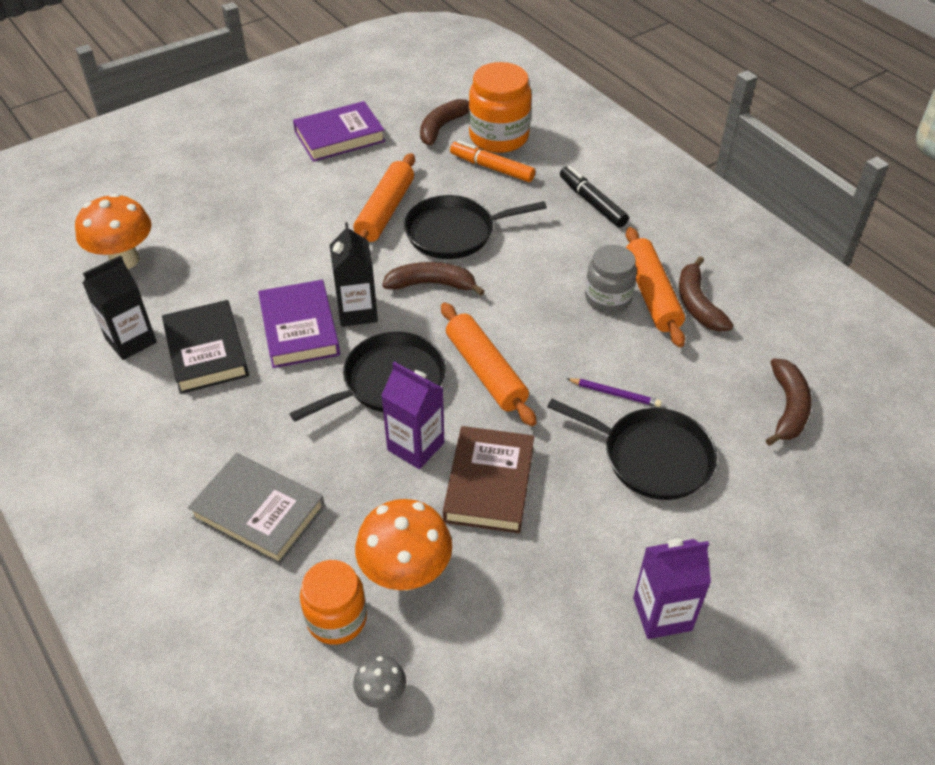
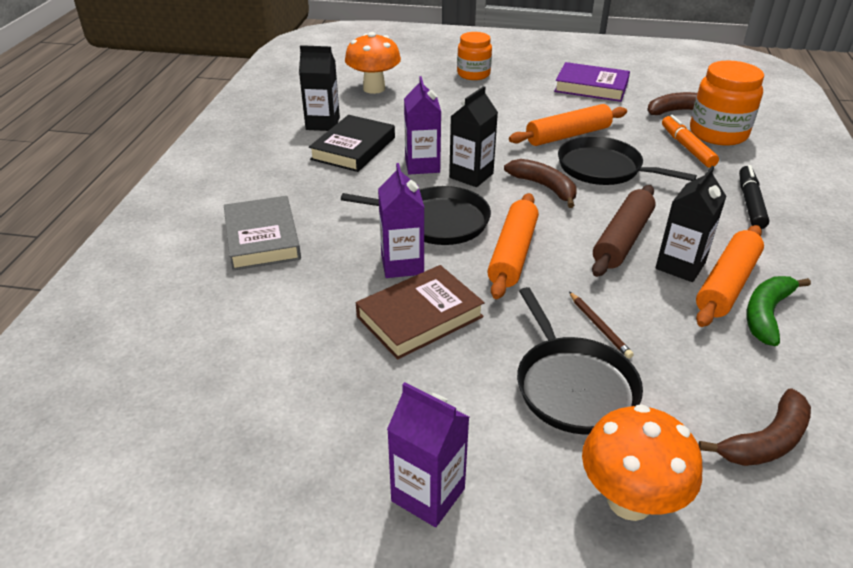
camera: 45 degrees right, 10 degrees down
(299, 328) = (422, 165): purple book -> purple carton
(337, 618) = (219, 320): orange jar -> orange jar (473, 74)
(381, 694) = (178, 379): grey mushroom -> none
(406, 573) = (291, 327): orange mushroom -> orange mushroom (629, 501)
(545, 300) = (622, 239): none -> brown rolling pin
(608, 298) = (680, 266): grey jar -> black carton
(615, 394) = (599, 326): purple pencil -> brown pencil
(697, 304) = (766, 314): brown banana -> green banana

